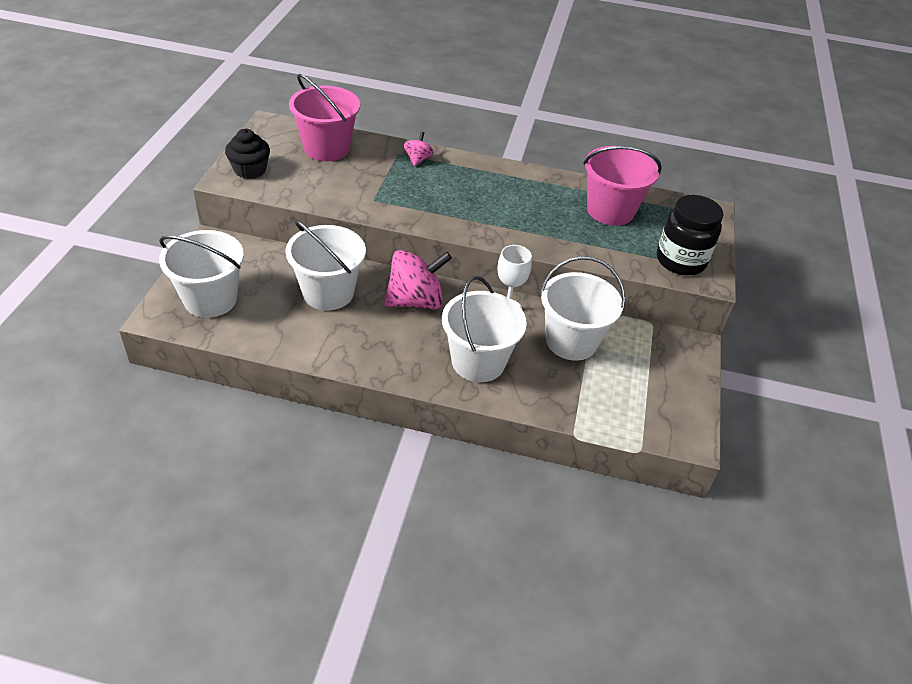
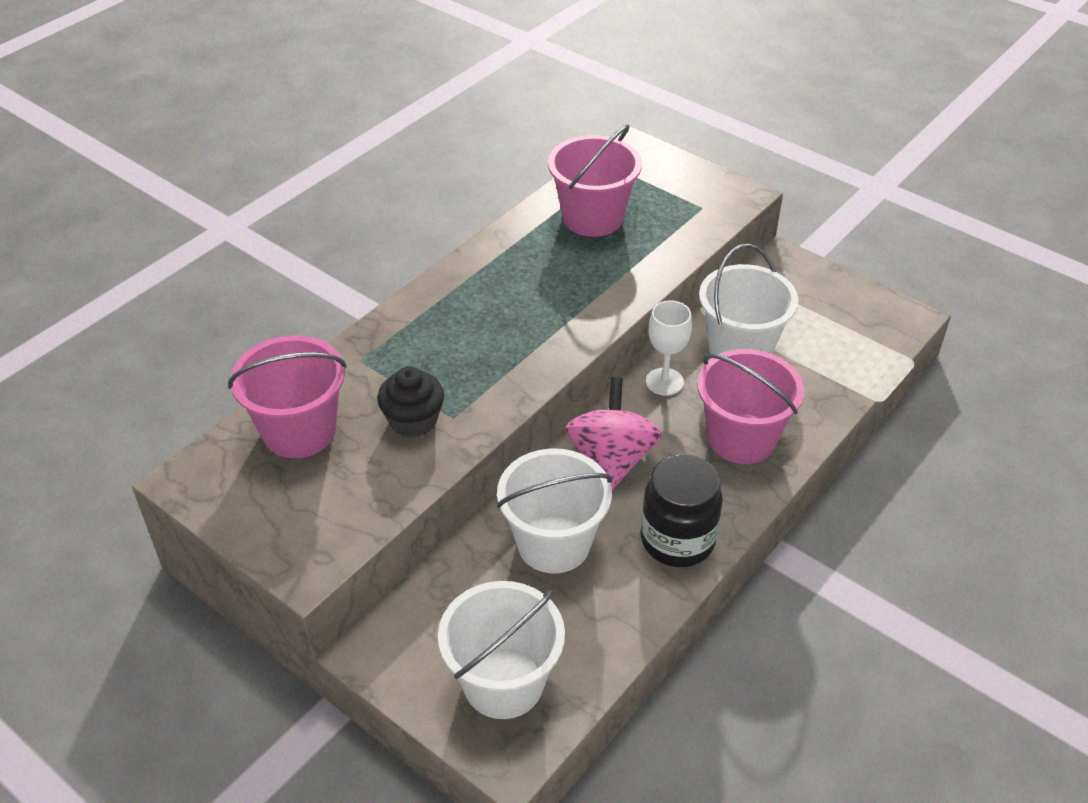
camera: 60 degrees left, 0 degrees up
(250, 170) = (299, 534): black cupcake -> black cupcake (413, 420)
(418, 159) = (388, 345): pink spinning top -> none
(478, 362) = (741, 438): white bucket -> pink bucket
(680, 261) = (704, 202): black jar -> black jar (677, 540)

